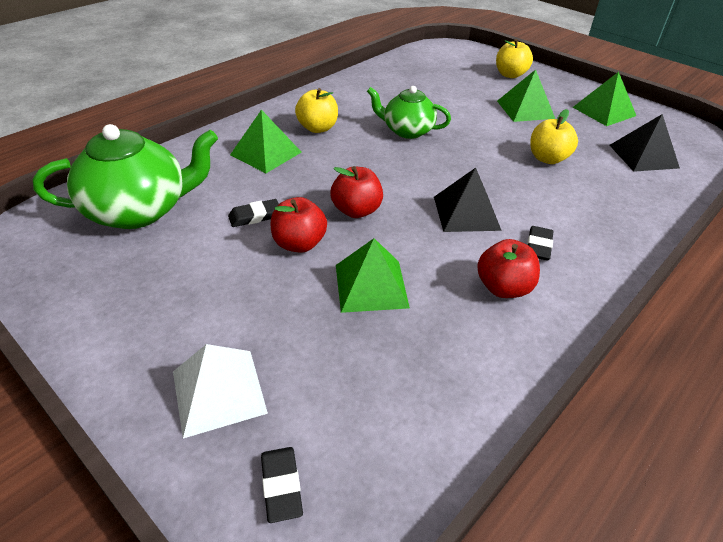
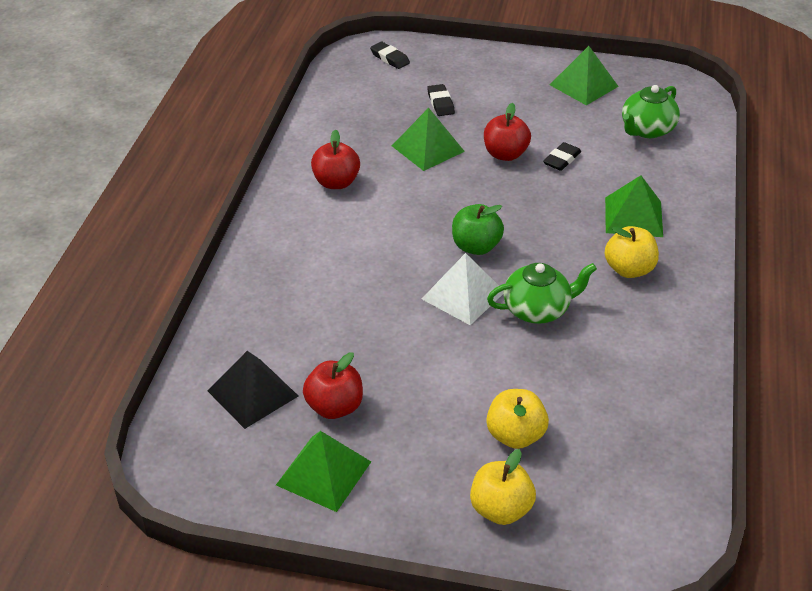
camera: 150 degrees right, 0 degrees up
(139, 210) = (647, 130): green teapot -> green teapot, size x0.62
(218, 391) = (457, 72): white pyramid -> white pyramid (463, 295)
(356, 210) = (492, 196): red apple -> red apple (334, 407)
(412, 179) = (476, 246): none -> green apple
(466, 213) = (402, 232): black pyramid -> none
(525, 109) = (431, 422): green pyramid -> green pyramid (584, 85)
(538, 246) = (325, 226): black eraser -> black eraser (440, 103)
(547, 158) = (361, 336): yellow apple -> yellow apple (515, 435)

